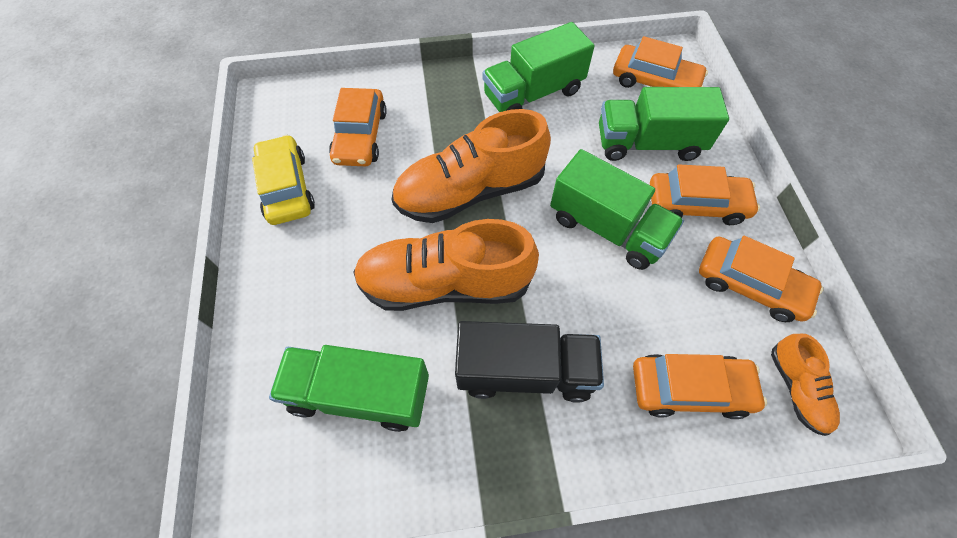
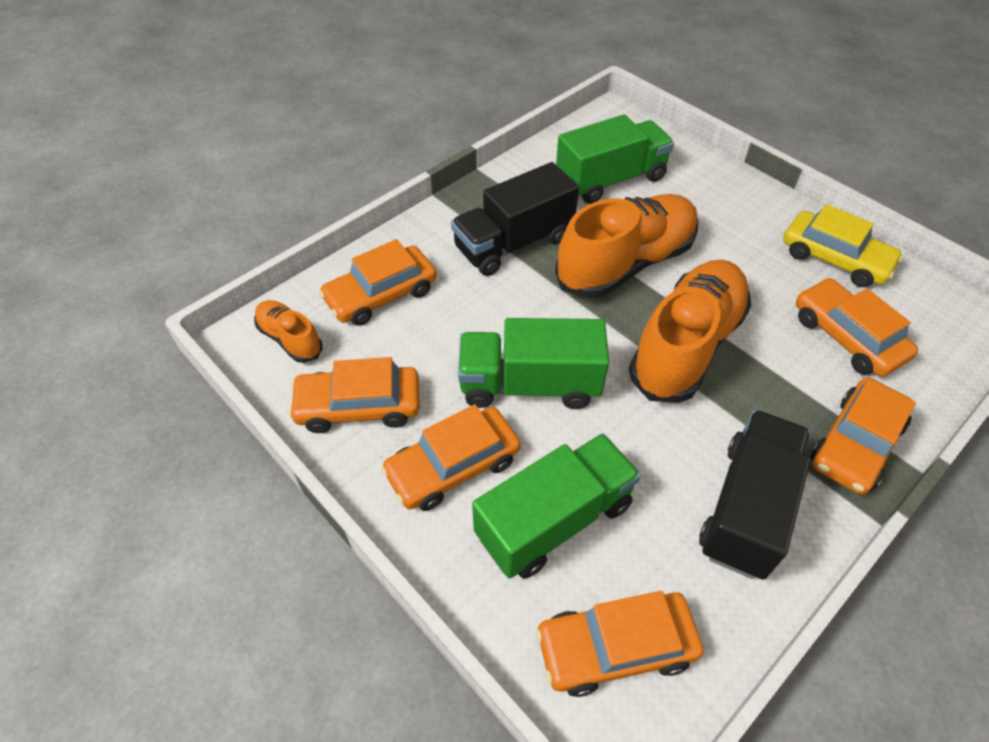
camera: 145 degrees right, 10 degrees down
(438, 87) = (855, 444): none -> orange car
(533, 94) = (746, 508): green truck -> black truck

